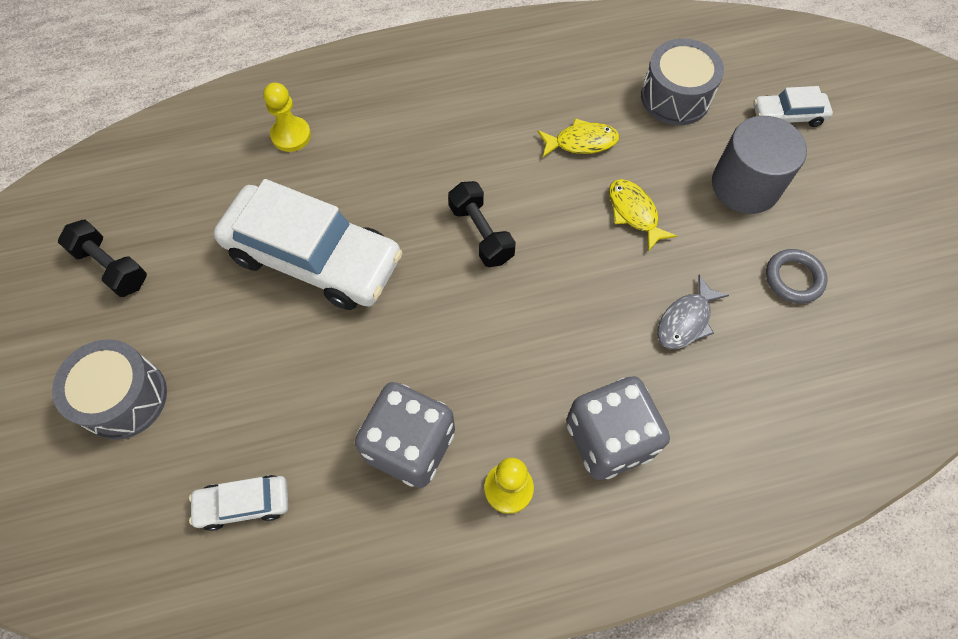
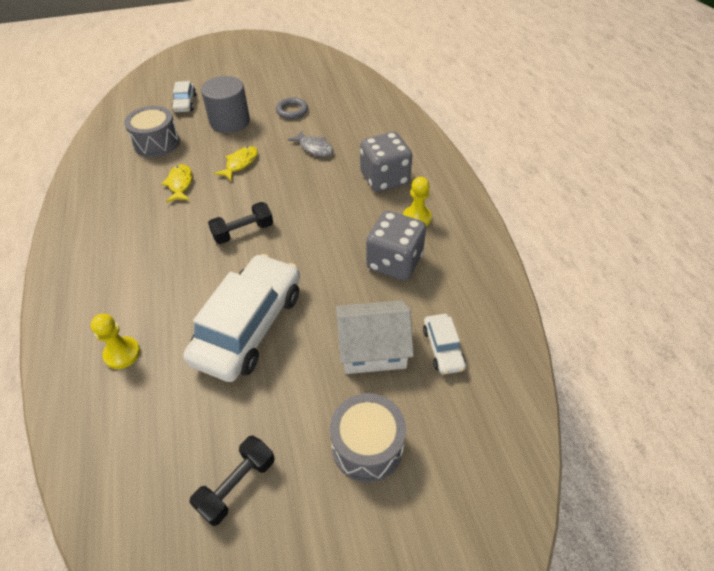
camera: 90 degrees left, 15 degrees down
(258, 408) = (372, 348): none -> white house
(634, 213) = (240, 163): yellow fish -> yellow fish turned 150 degrees clockwise

